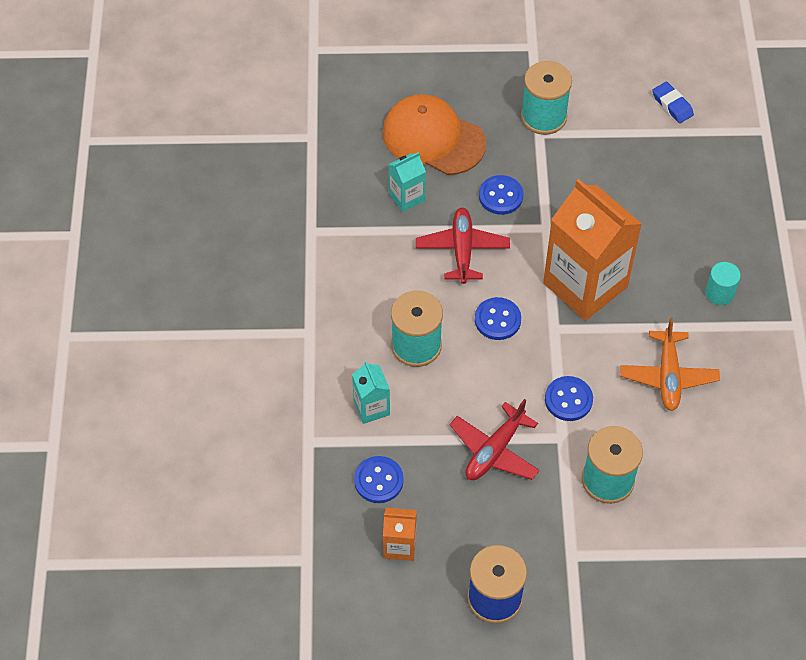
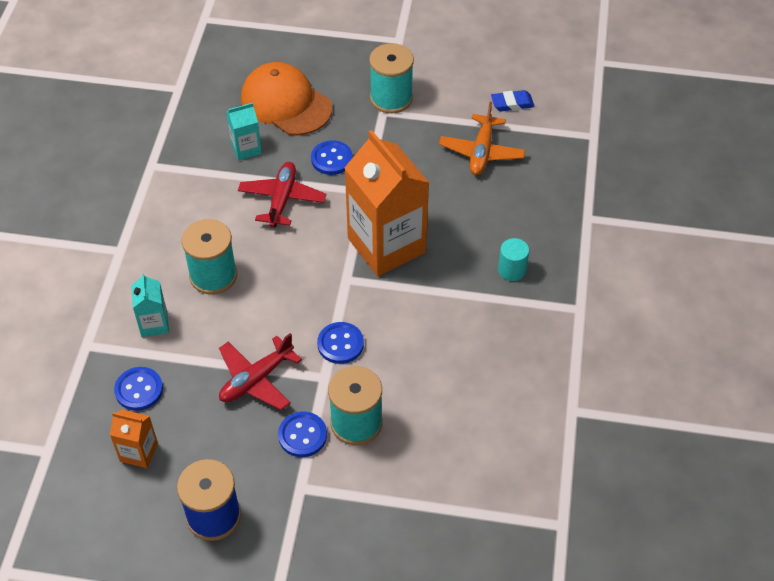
camera: 10 degrees right, 5 degrees down
(497, 320) = (295, 264): blue button -> blue button (302, 435)
(668, 376) = (442, 337): orange plane -> orange plane (481, 152)
(672, 105) = (512, 103): blue eraser -> blue eraser turned 75 degrees counterclockwise

